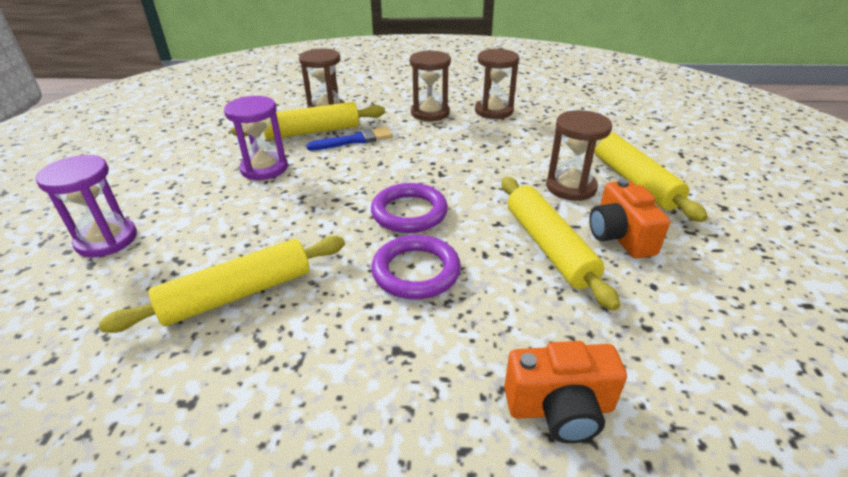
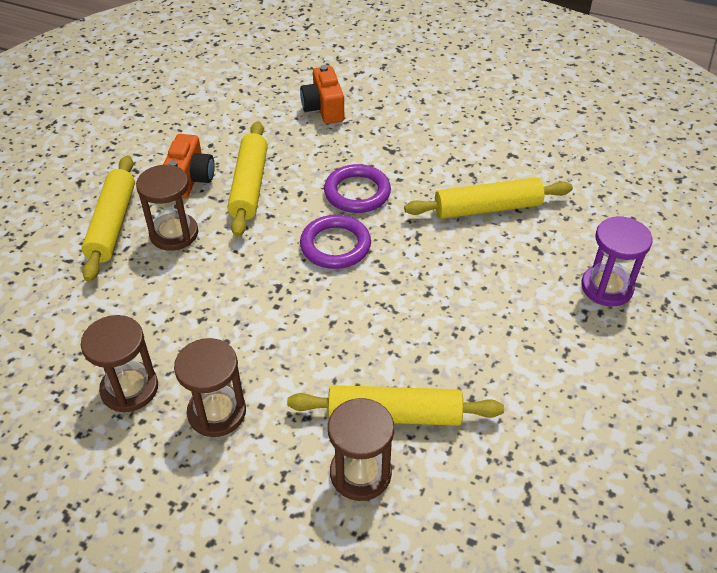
camera: 160 degrees left, 10 degrees up
(264, 168) = (463, 351): purple hourglass -> none
(355, 140) = (345, 376): blue brush -> none
(560, 408) = (324, 109): orange camera -> orange camera turned 120 degrees counterclockwise

